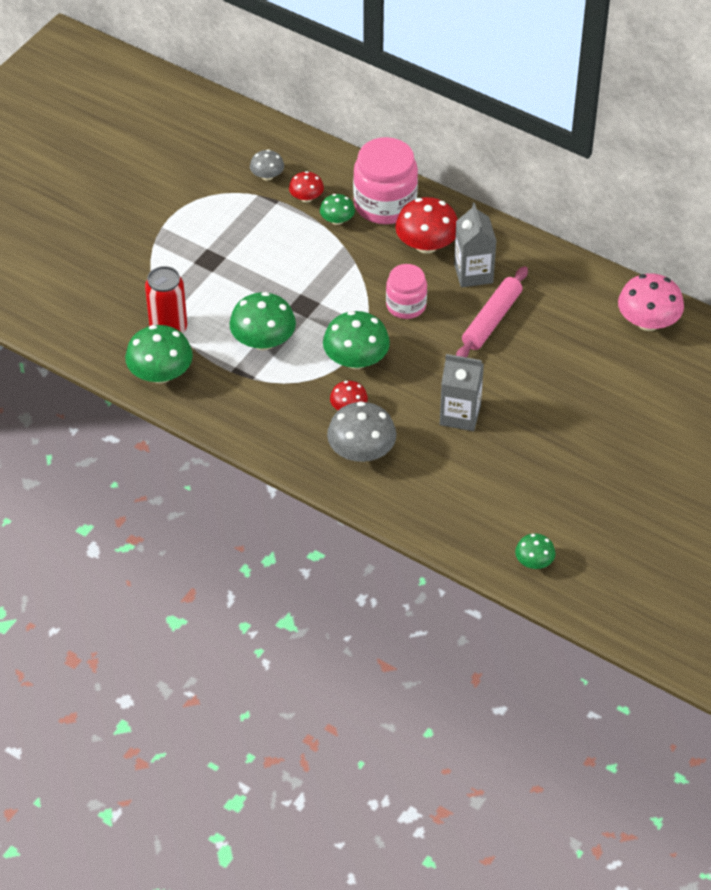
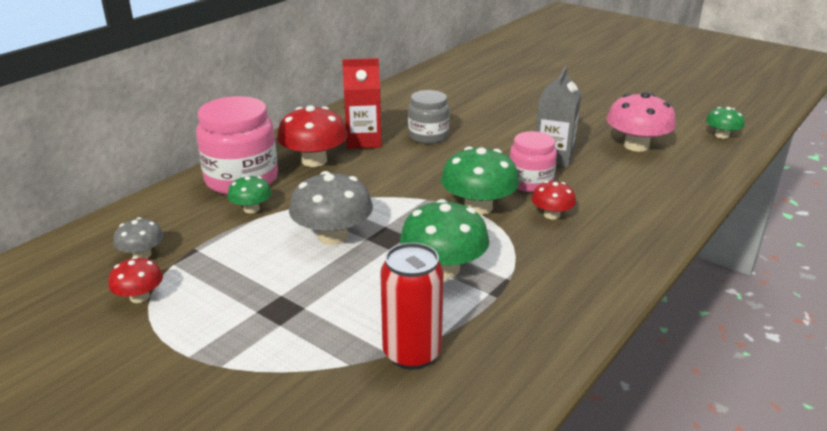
camera: 85 degrees left, 20 degrees down
(160, 374) = (503, 364): green mushroom -> none
(306, 197) = (201, 227): red mushroom -> red mushroom (139, 297)
(361, 451) = (615, 210): grey mushroom -> grey mushroom (333, 236)
(406, 305) = (400, 175): pink jar -> pink jar (530, 182)
(473, 273) = (363, 141): grey carton -> red carton
(492, 320) = (428, 136): pink rolling pin -> grey jar
(648, 321) = (439, 79): pink mushroom -> pink mushroom (636, 146)

